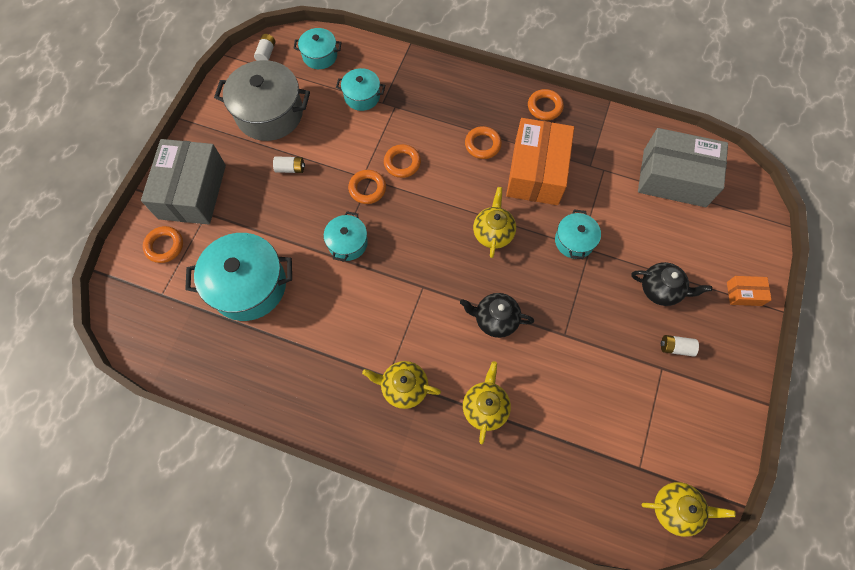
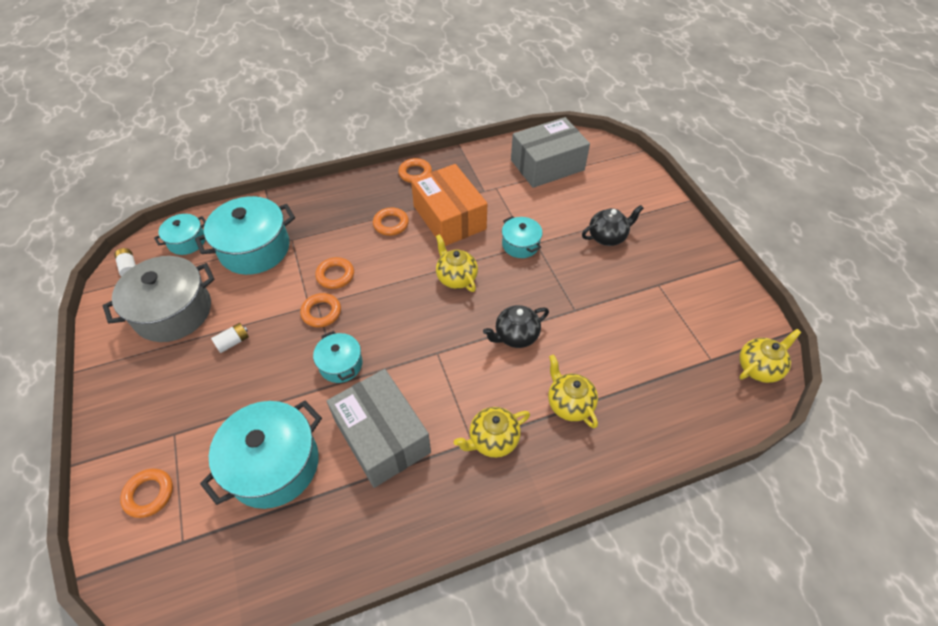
camera: 40 degrees left, 15 degrees down
(192, 191) = (142, 425): grey box -> grey box (382, 436)
(362, 96) = (255, 249): turquoise pot -> turquoise pot, size x1.86
(675, 347) = (653, 266): white battery -> none
(744, 293) = (658, 205): orange box -> none

